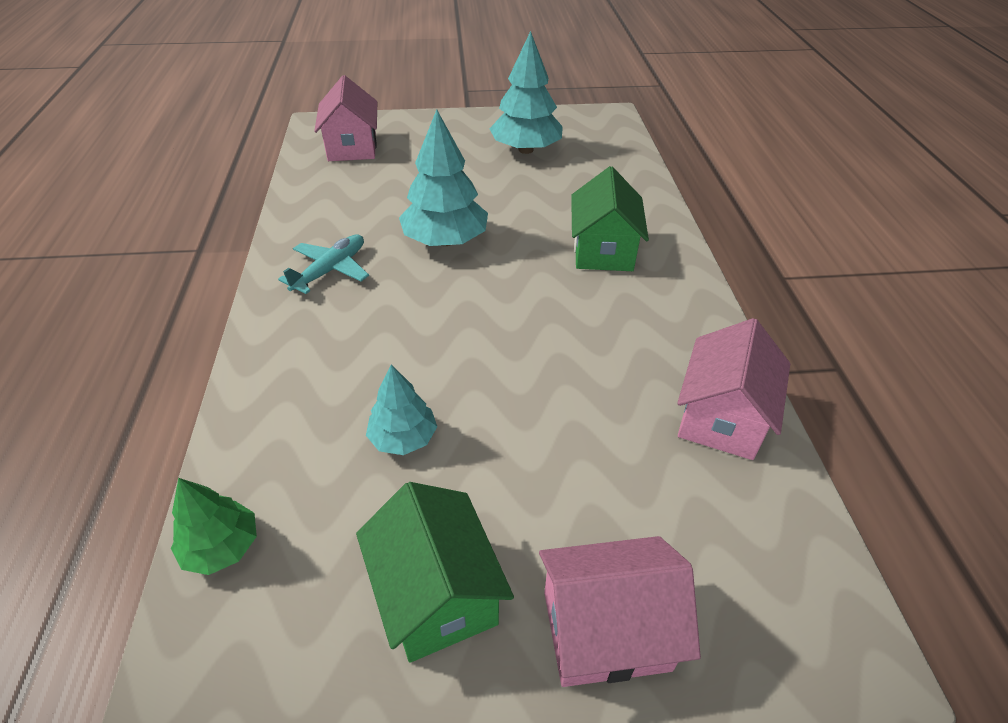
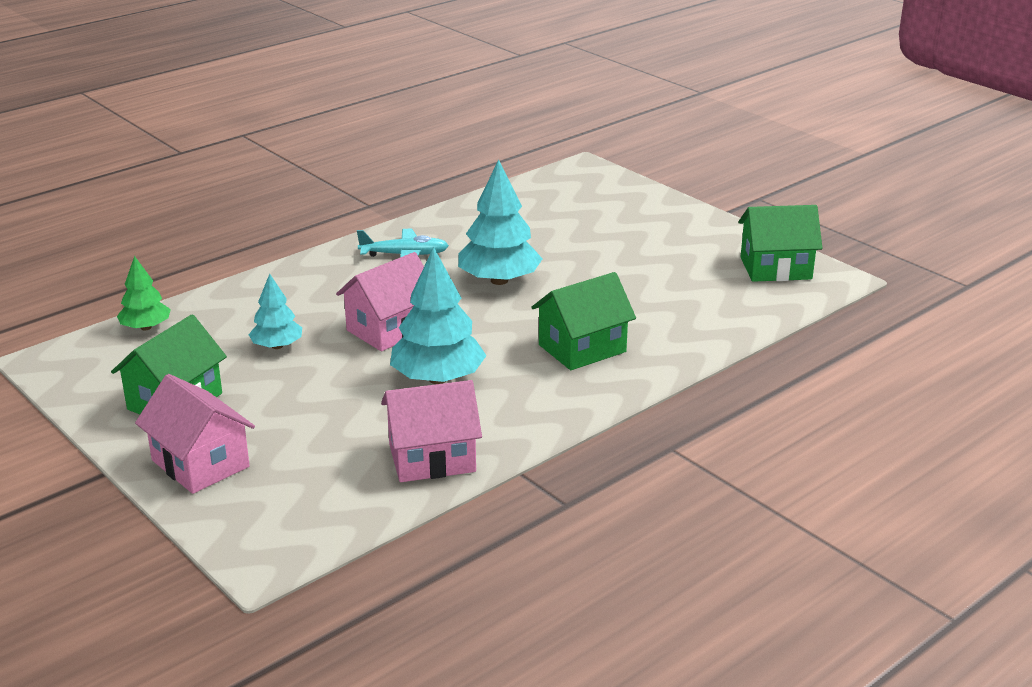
camera: 55 degrees right, 15 degrees down
(352, 147) = (572, 194): pink house -> pink house (389, 329)
(525, 150) = (691, 262): turquoise tree -> turquoise tree (437, 378)
(572, 126) = (775, 268): none -> green house

